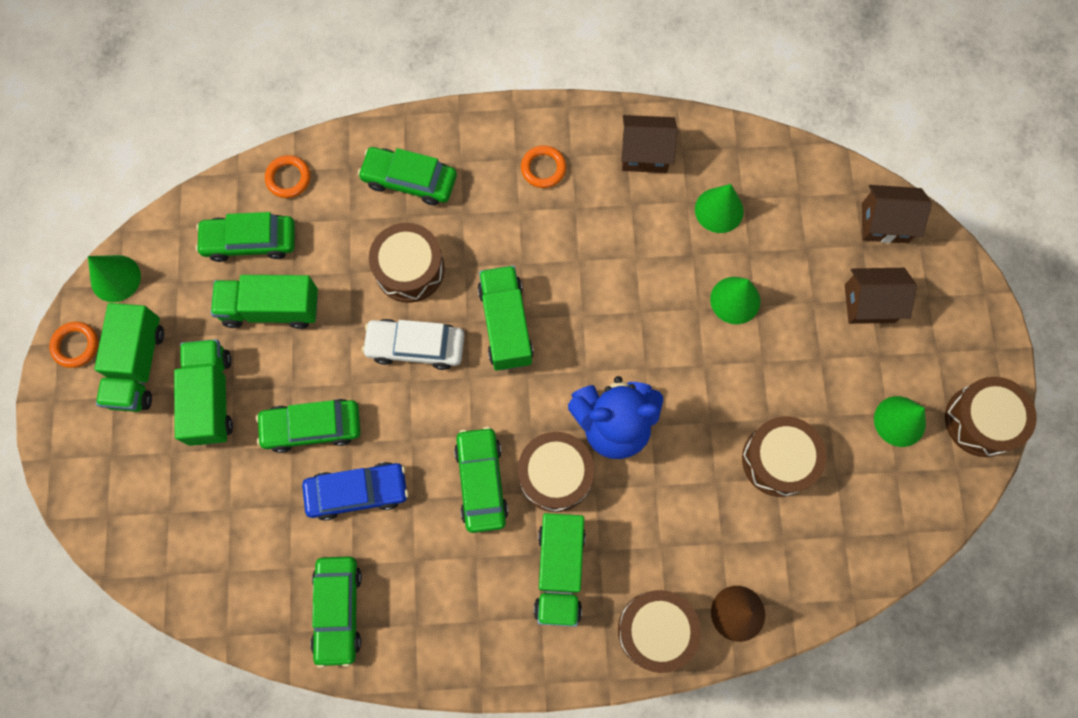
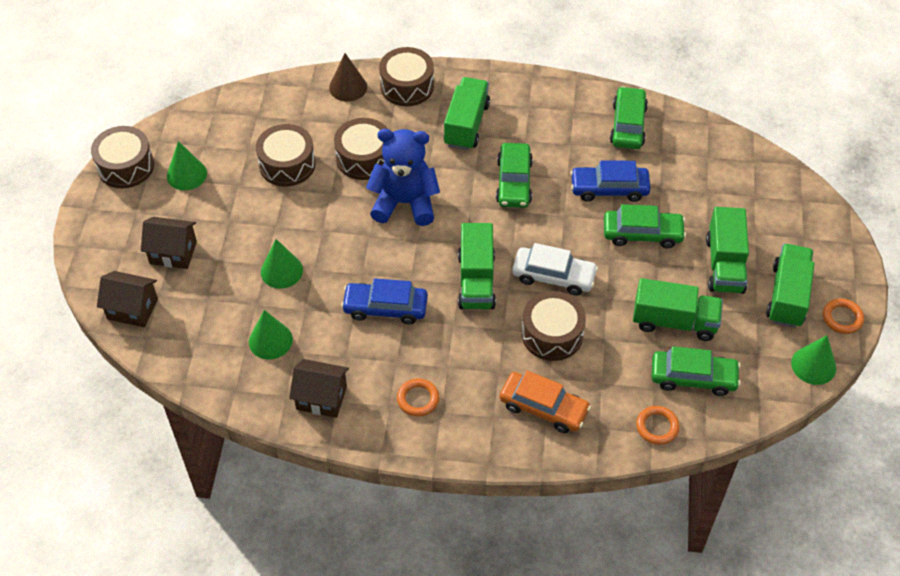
camera: 170 degrees left, 20 degrees down
(409, 180) = (543, 408): green car -> orange car
(555, 475) = (457, 178): brown drum -> brown drum (364, 158)
(603, 271) = (385, 308): none -> blue car

